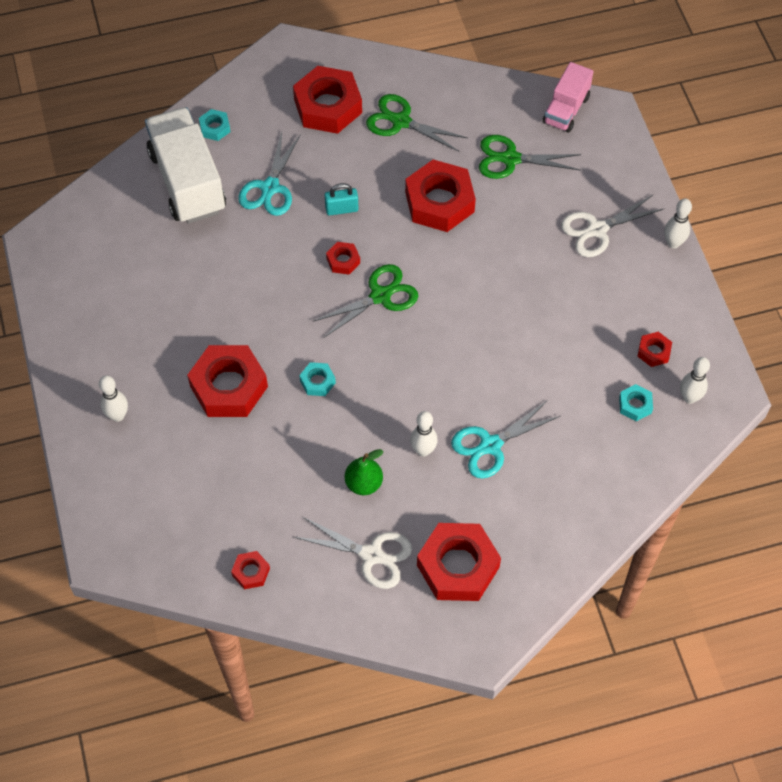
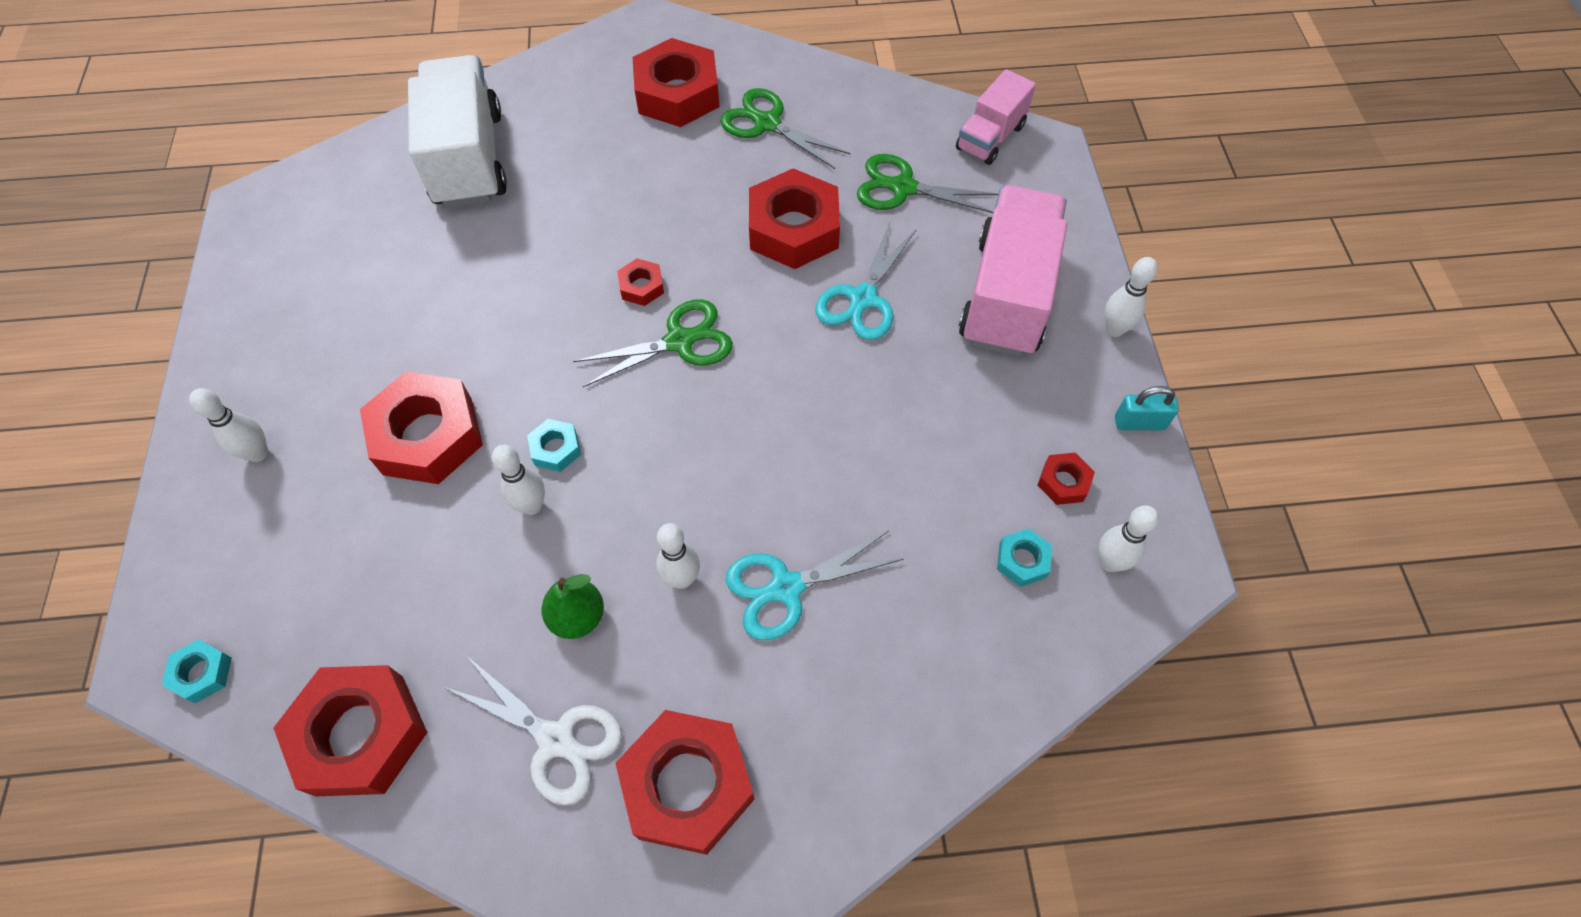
camera: 10 degrees right, 0 degrees up
(215, 128) = (526, 100): turquoise nut -> turquoise nut (202, 673)
(251, 572) = (360, 734): red nut -> red nut, size x2.17
(270, 187) = (572, 180): turquoise scissors -> turquoise scissors (863, 298)
(313, 420) = (532, 506): none -> white bowling pin
(341, 209) = (659, 220): turquoise padlock -> turquoise padlock (1139, 423)
(597, 229) = (1007, 295): white scissors -> pink truck

